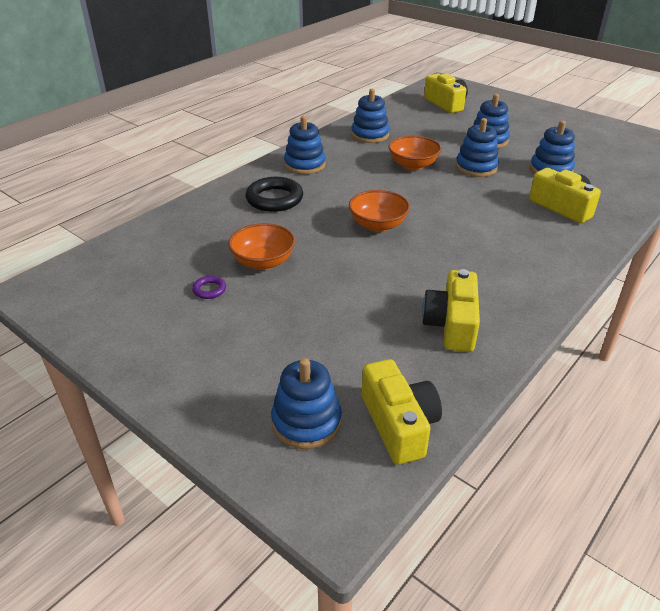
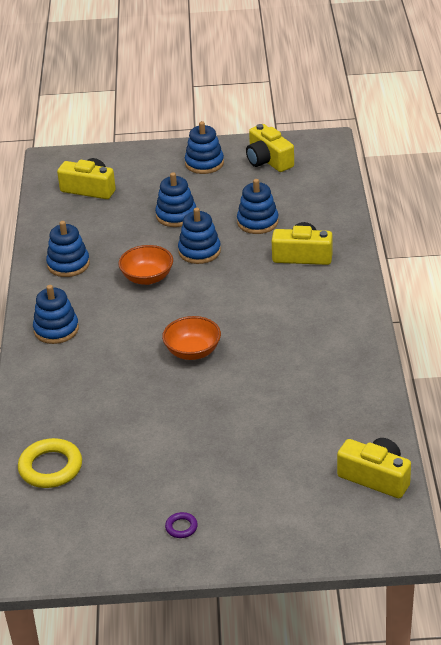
camera: 40 degrees left, 0 degrees up
(165, 241) = (50, 467): none -> yellow ring
(209, 290) = (145, 479): purple ring -> purple ring (181, 527)
(263, 262) = (152, 434): orange bowl -> none
(274, 199) = (80, 377): black ring -> none
(306, 422) = (326, 512): blue stacking toy -> blue stacking toy (204, 163)
(451, 324) = (333, 397): yellow camera -> yellow camera (268, 160)

